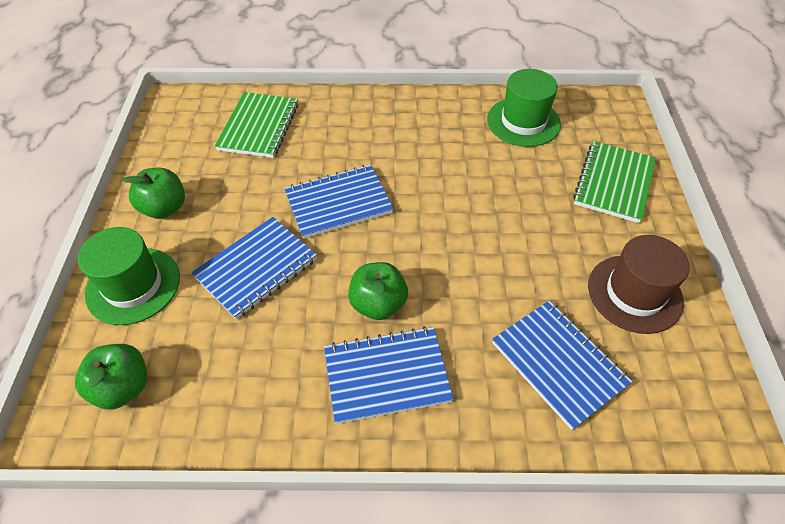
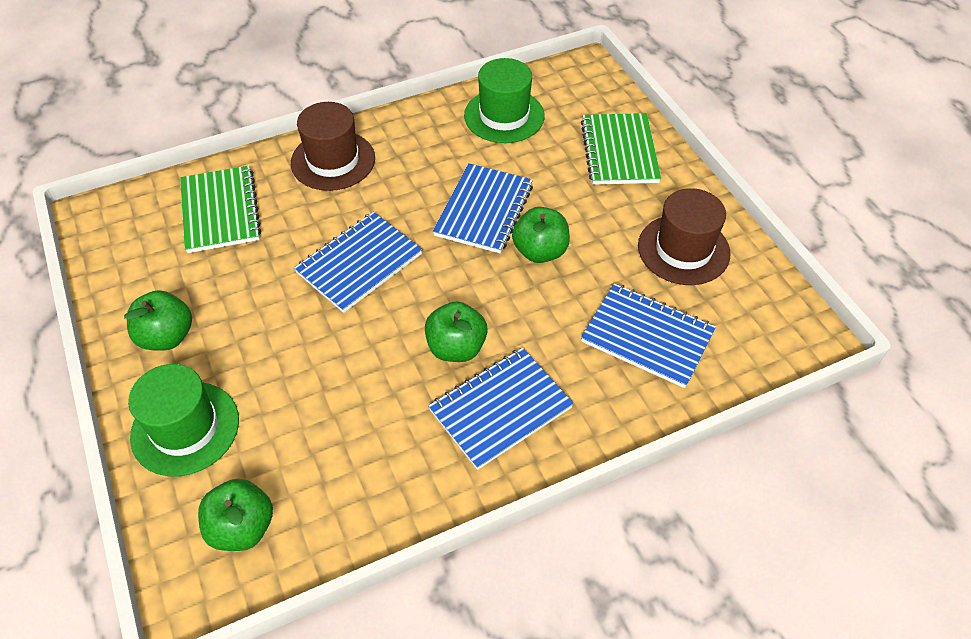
camera: 25 degrees left, 0 degrees up
(256, 268) = (311, 360): blue notebook -> blue notebook (484, 210)
(364, 115) = (333, 160): none -> brown hat
(496, 246) = (540, 251): none -> green apple

